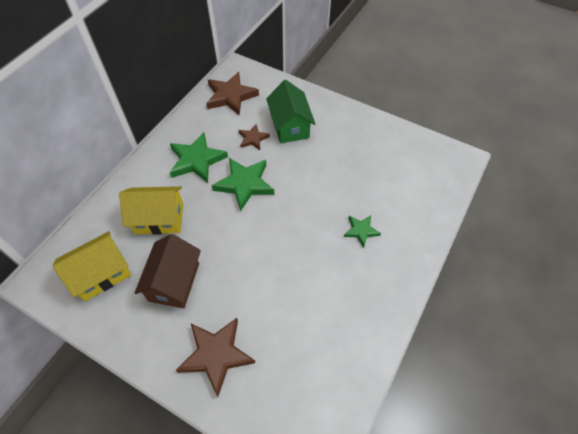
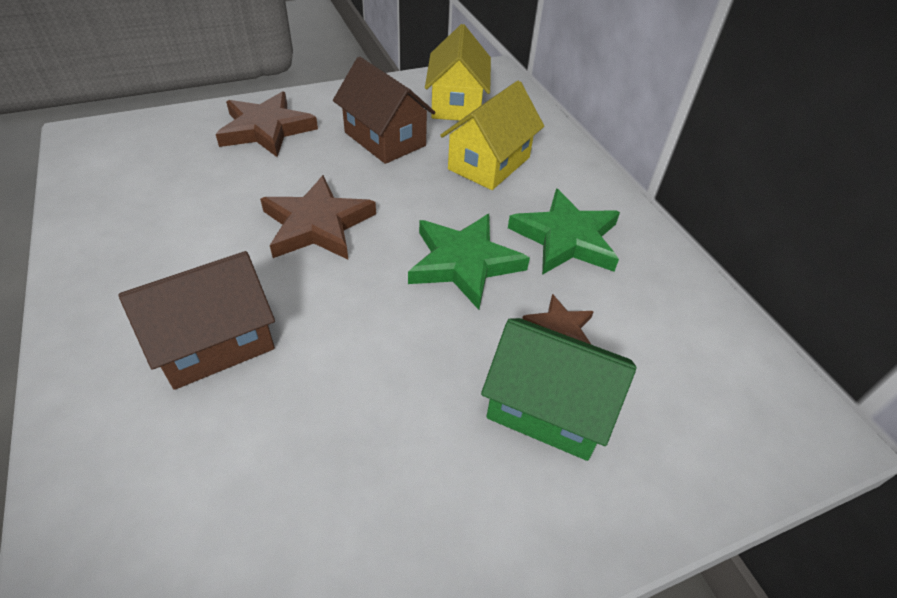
camera: 125 degrees right, 10 degrees down
(230, 96) = (713, 363): brown star -> brown star (317, 224)
(361, 231) = (215, 342): green star -> brown house

